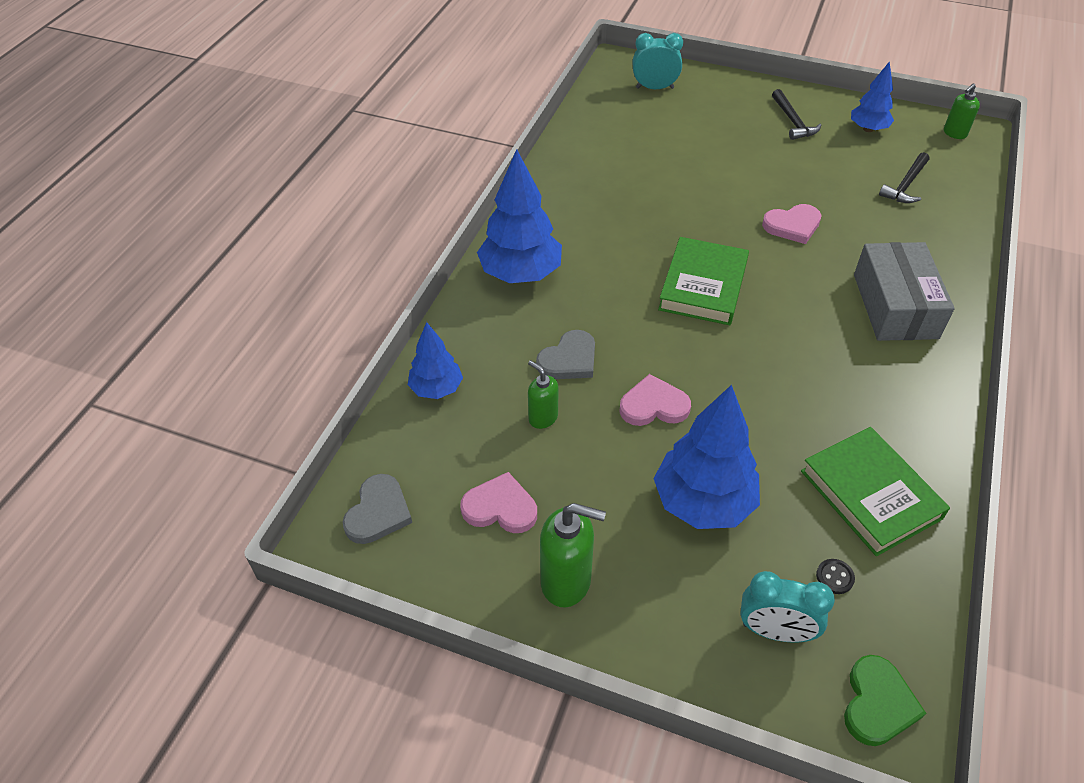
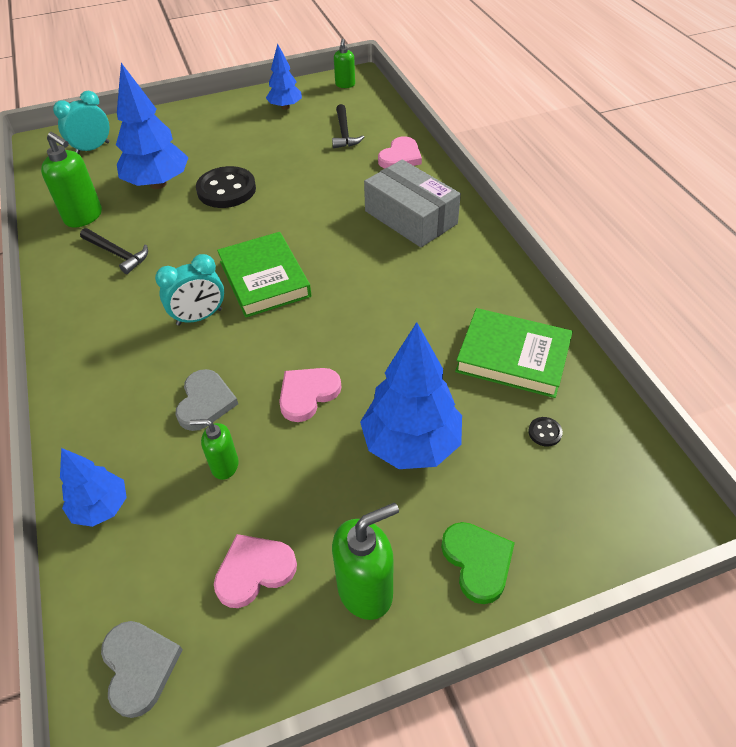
camera: 40 degrees left, 0 degrees up
(521, 274) = (99, 356): blue tree -> blue tree (158, 184)
(600, 148) = (84, 217): none -> green soap dispenser
(739, 185) = (226, 190): none -> black button
(775, 631) = (545, 503): turquoise clock -> turquoise clock (199, 317)
(792, 225) = (292, 199): pink heart -> pink heart (400, 157)
(793, 121) = (226, 125): black hammer -> black hammer (117, 254)
(877, 703) = (650, 501): green heart -> green heart (477, 562)

